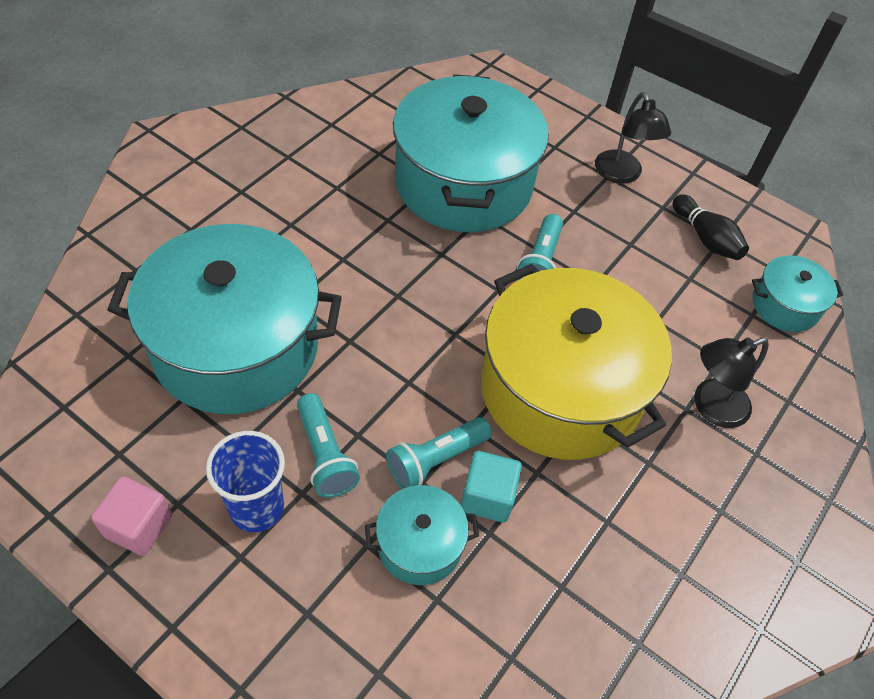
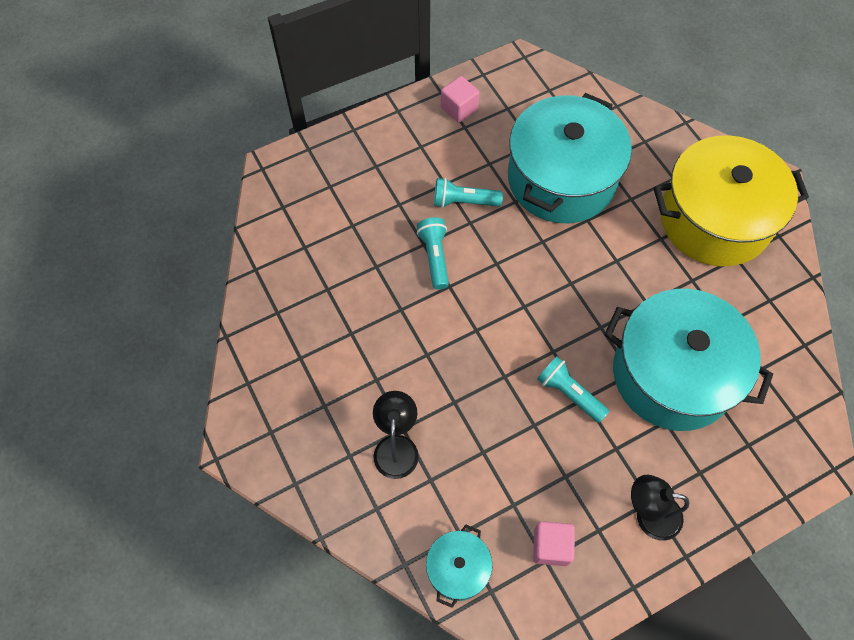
camera: 120 degrees right, 10 degrees up
(256, 508) = (445, 160): blue cup -> none
(420, 545) = (386, 229): turquoise pot -> none
(487, 497) = (398, 275): turquoise cube -> none
(561, 389) = (453, 352): yellow pot -> yellow pot (714, 219)
(706, 238) = (551, 547): black bowling pin -> pink cube

